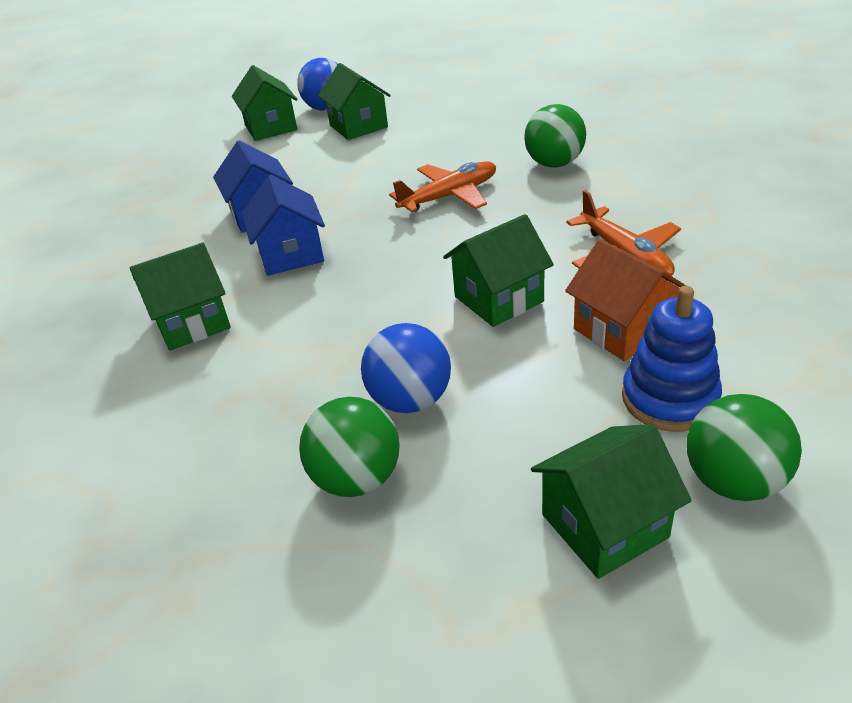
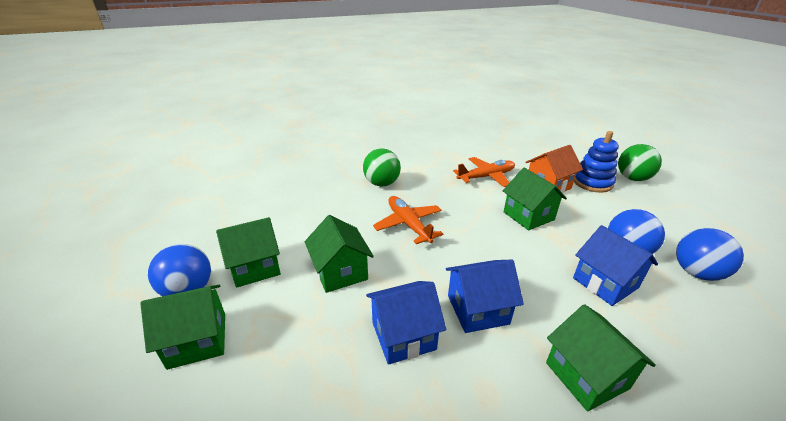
camera: 90 degrees left, 5 degrees down
(332, 361) = (605, 283): none -> blue house
(357, 478) = (696, 273): green ball -> blue ball
(604, 526) = (673, 206): green house -> green house (340, 272)

